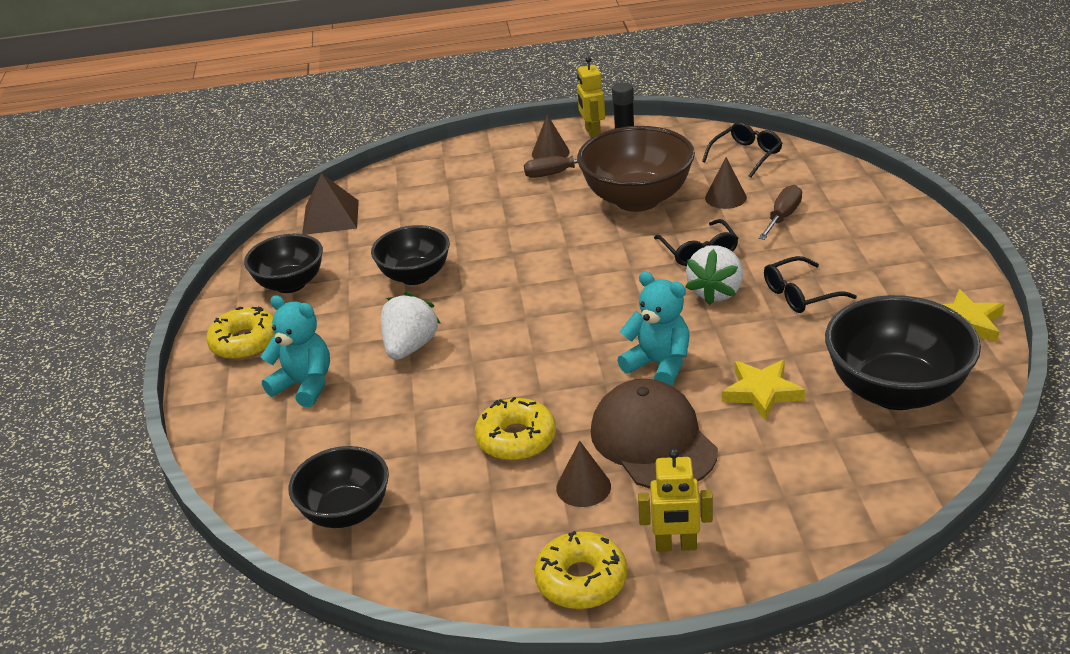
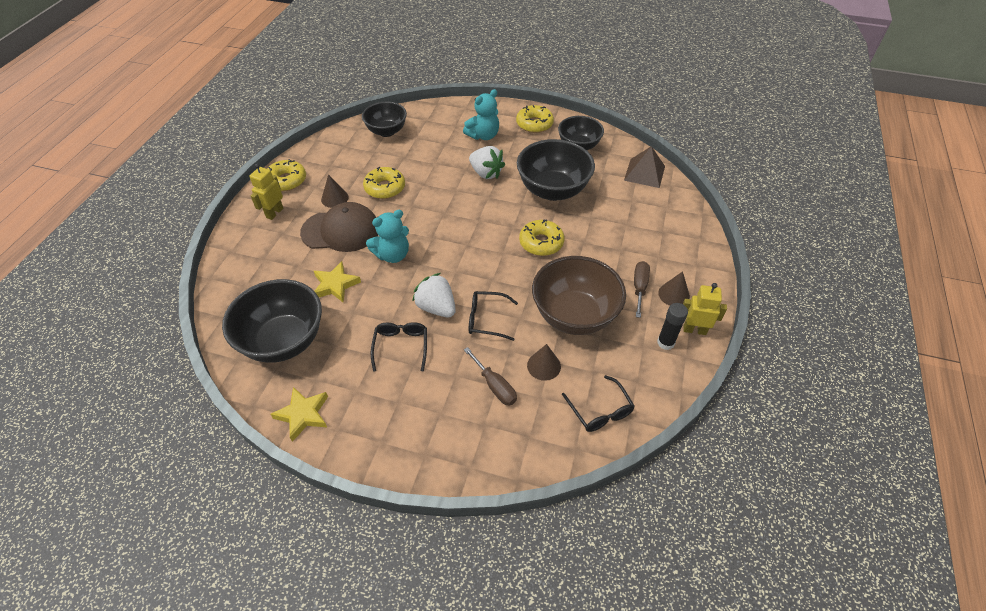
camera: 110 degrees right, 15 degrees up
(415, 276) = (553, 190): black bowl -> black bowl, size x1.56
(533, 254) = (541, 243): none -> yellow donut

